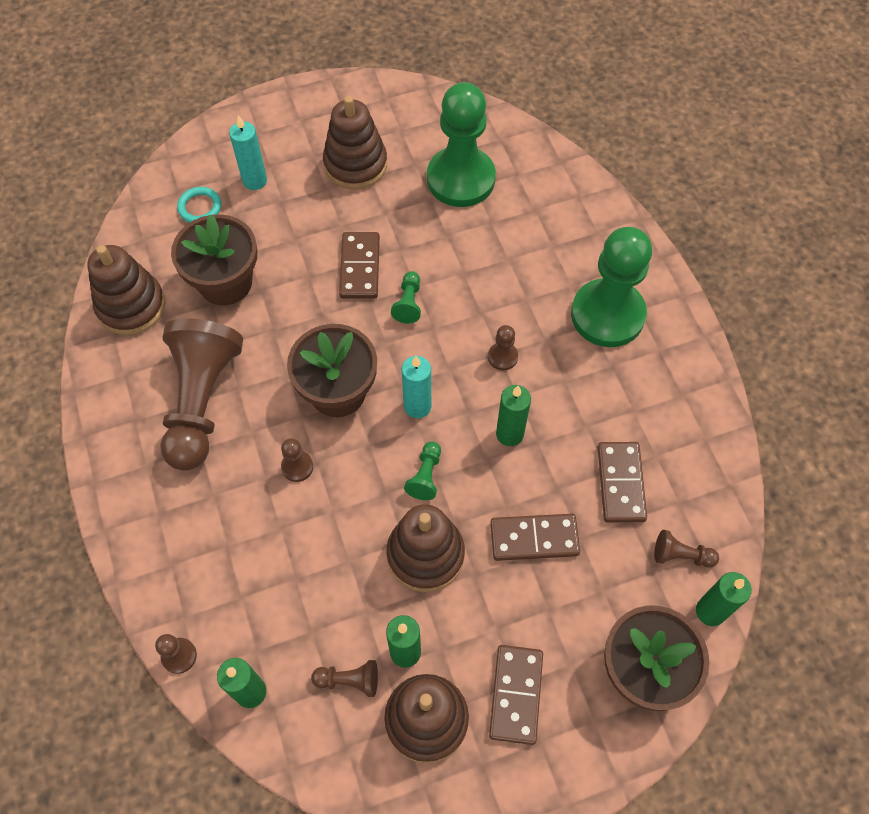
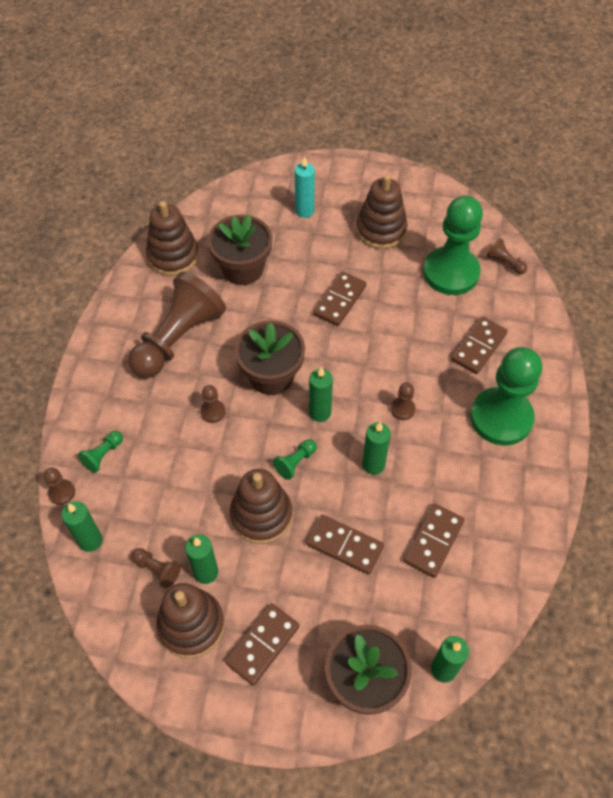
camera: 30 degrees right, 5 degrees down
(200, 207) = (257, 212): turquoise ring -> none
(408, 303) = (358, 340): green pawn -> green pawn (103, 455)
(417, 406) = (320, 413): turquoise candle -> green candle
(539, 249) = (478, 347): none -> brown domino
(681, 555) = (446, 617): brown pawn -> brown pawn (505, 263)

